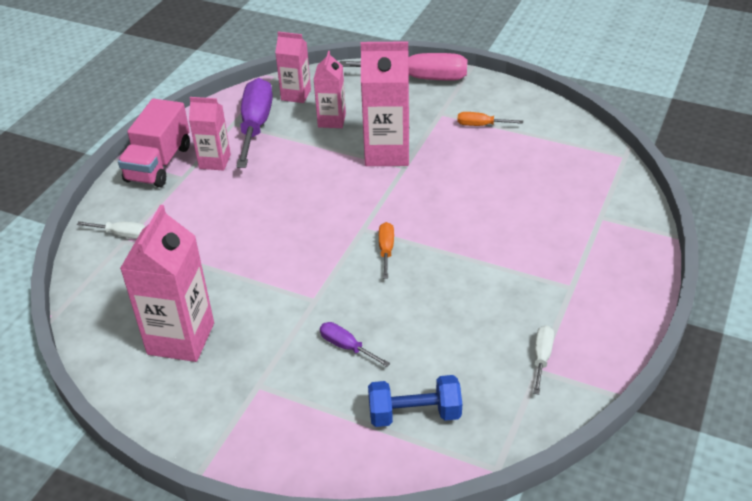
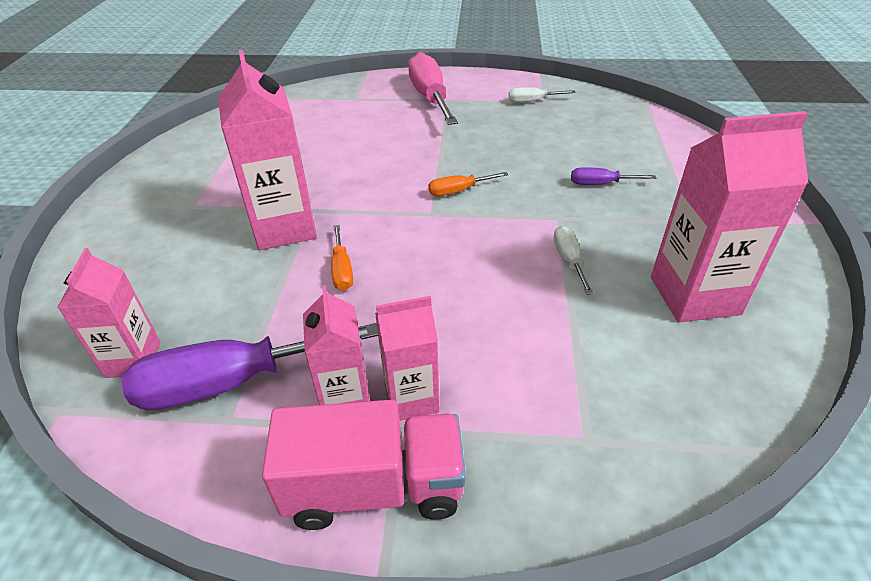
camera: 110 degrees left, 0 degrees up
(122, 234) = (578, 450): white screwdriver -> white screwdriver (569, 260)
(331, 120) = (212, 296): pink carton -> pink carton (411, 398)
(346, 346) = (600, 184): purple screwdriver -> purple screwdriver turned 75 degrees clockwise
(414, 414) = (635, 139): blue dumbbell -> none
(420, 78) = (100, 238): pink screwdriver -> pink screwdriver (430, 97)
(481, 125) = (216, 174): orange screwdriver -> orange screwdriver (342, 270)

